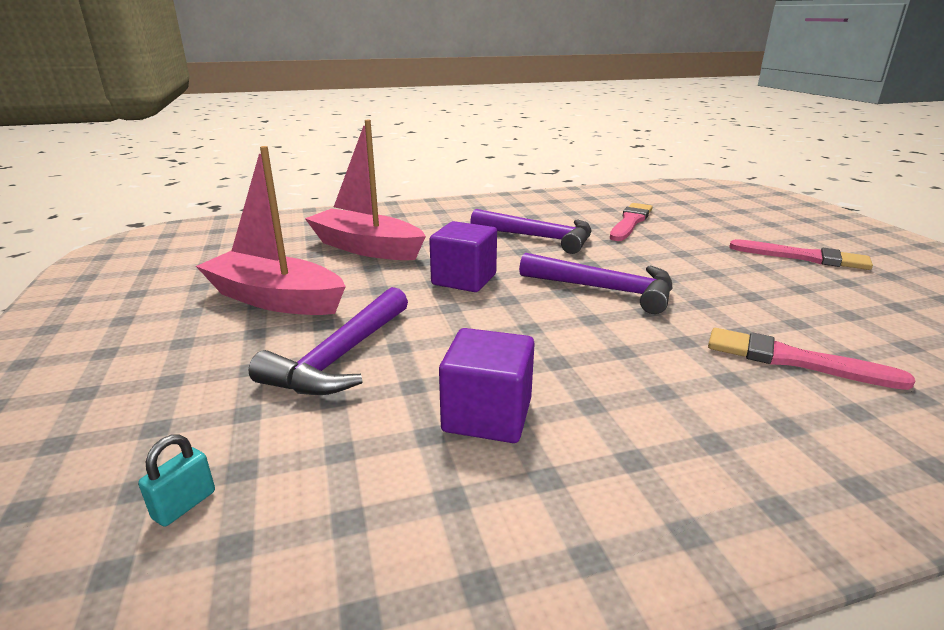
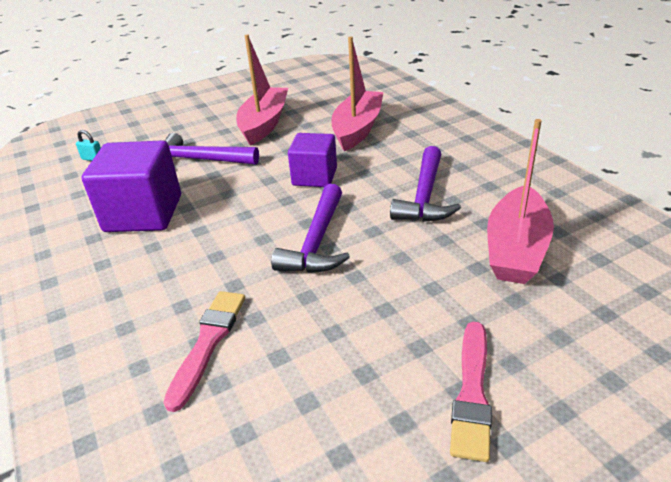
camera: 80 degrees right, 10 degrees up
(487, 415) = (143, 213): purple cube -> purple cube, size x1.56
(630, 222) = (516, 248): pink brush -> pink boat

